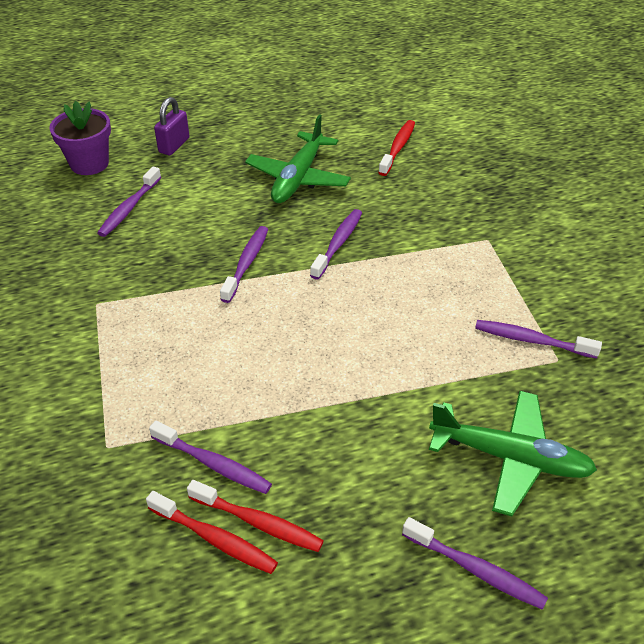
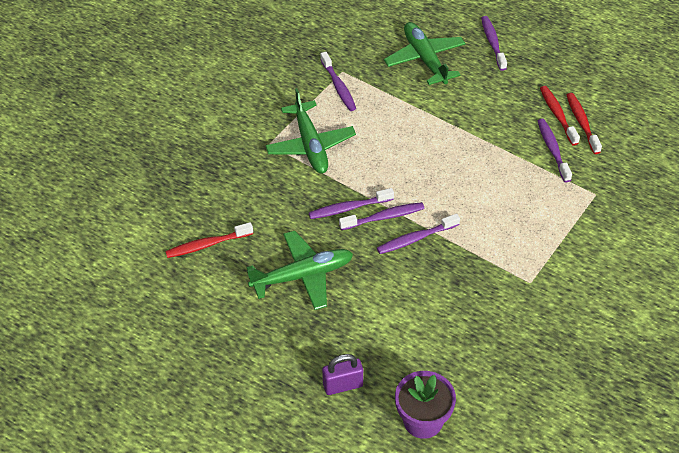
camera: 130 degrees left, 5 degrees up
(129, 208) = (439, 345): purple toothbrush -> purple toothbrush (384, 217)
(455, 266) = (310, 145): none -> green plane

